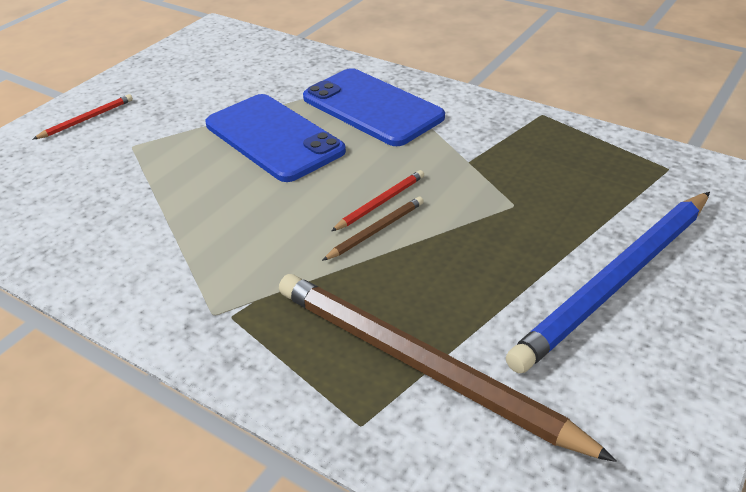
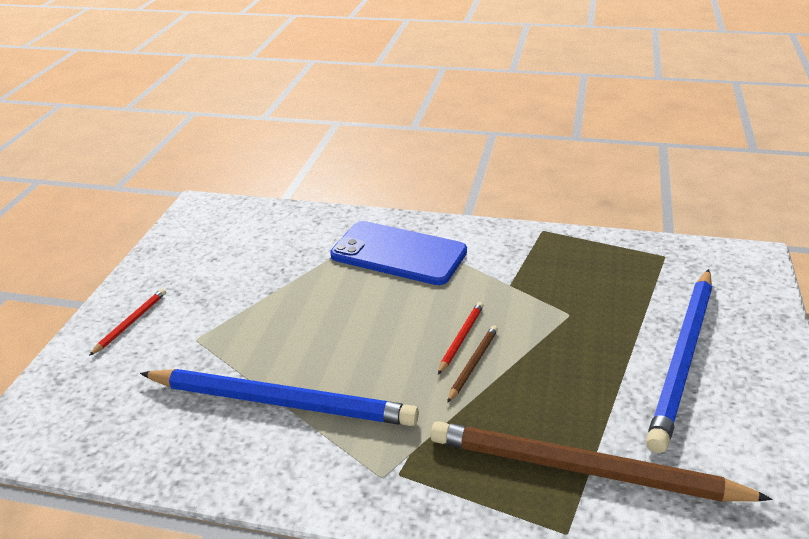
camera: 20 degrees left, 5 degrees down
(168, 220) = (281, 402): none -> blue pencil
(274, 137) = (328, 300): blue phone -> none

